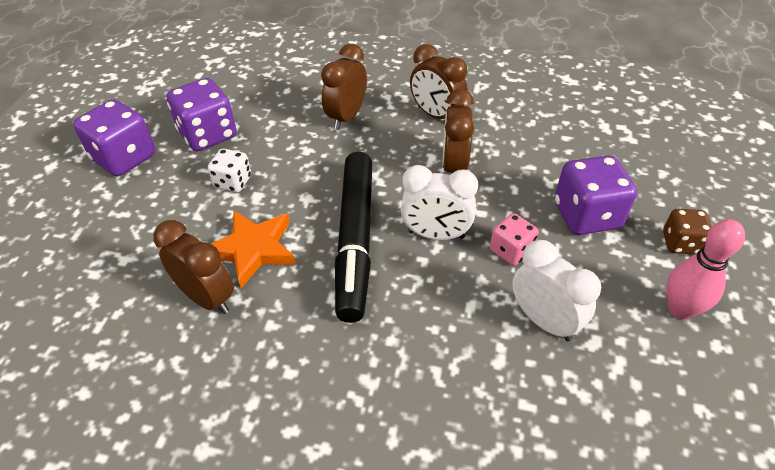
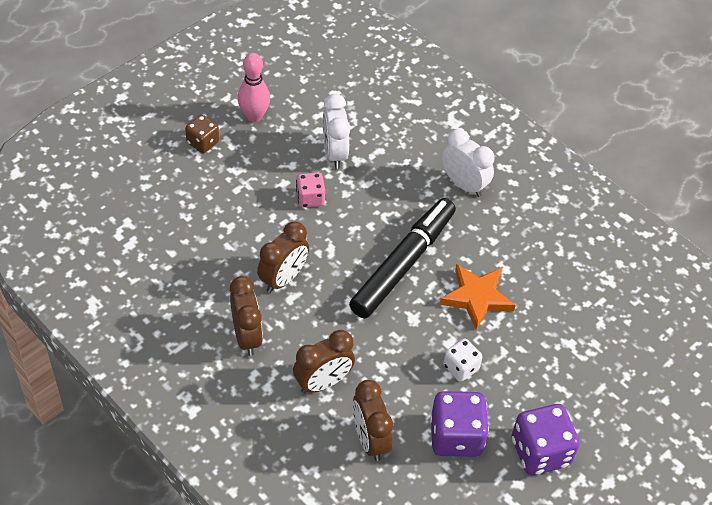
camera: 150 degrees left, 5 degrees up
(207, 297) = (524, 280): brown clock -> brown clock (369, 440)
(436, 235) = (347, 236): white clock -> white clock (464, 184)
(586, 215) = (236, 190): purple dice -> none

